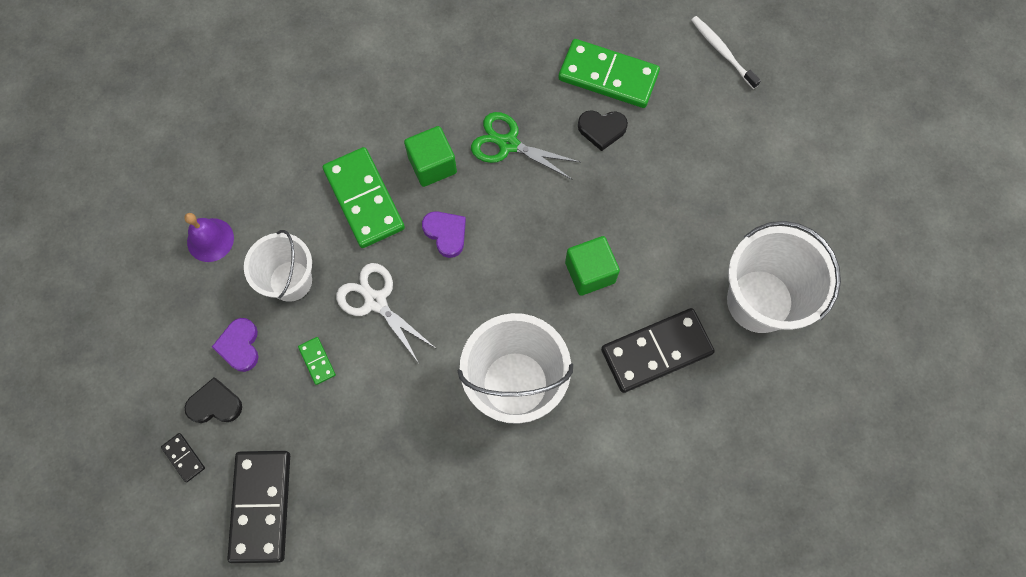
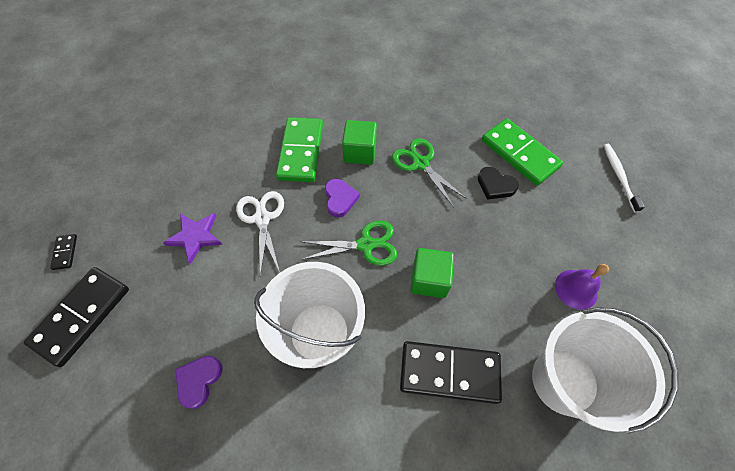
camera: 30 degrees right, 10 degrees down
(210, 240) = (191, 129): purple bell -> purple bell (576, 289)
(215, 404) = (112, 229): black heart -> none
(240, 346) = (157, 200): purple heart -> purple heart (199, 380)
(290, 281) = (218, 177): white bucket -> none
(317, 361) = (195, 237): green domino -> purple star
(505, 270) = (366, 245): none -> green scissors

